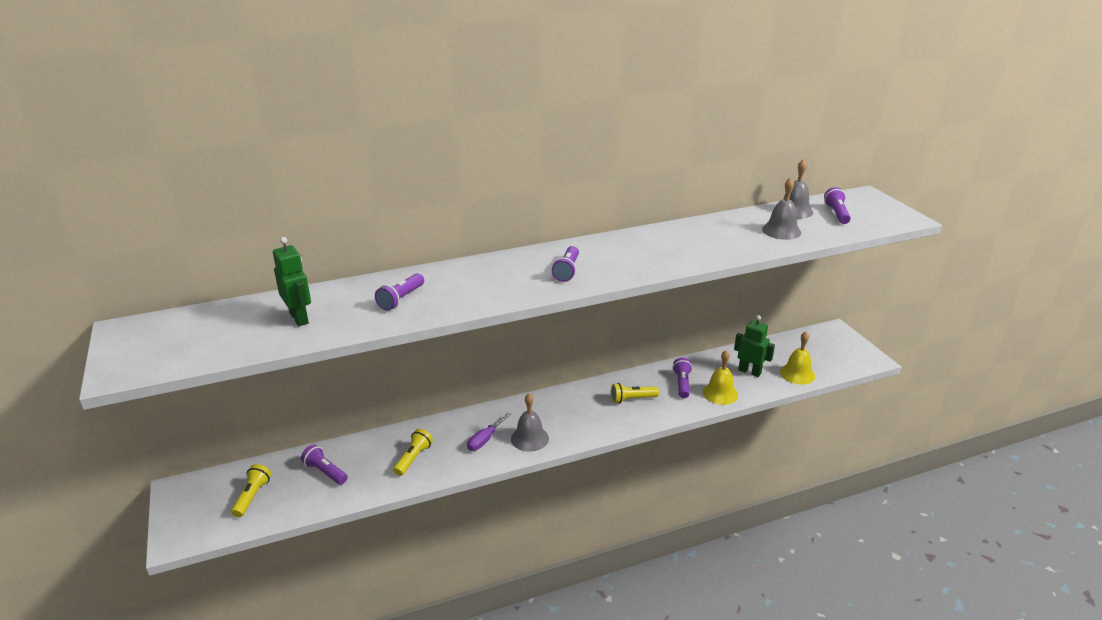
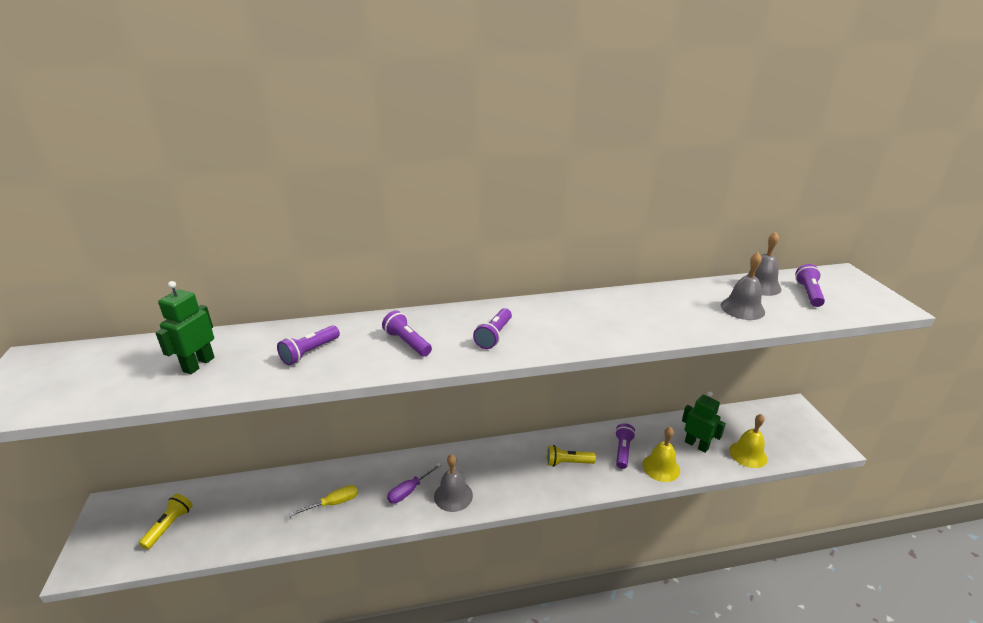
camera: 10 degrees right, 0 degrees up
(299, 318) = (198, 364): green robot -> green robot turned 135 degrees counterclockwise
(325, 472) = (246, 507): purple flashlight -> purple flashlight (407, 343)
(413, 458) = (333, 503): yellow flashlight -> yellow screwdriver

